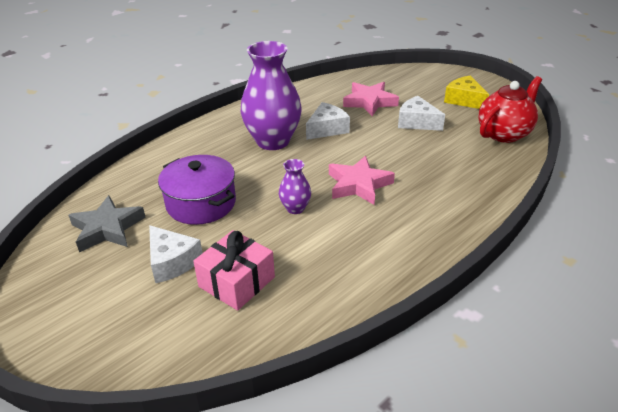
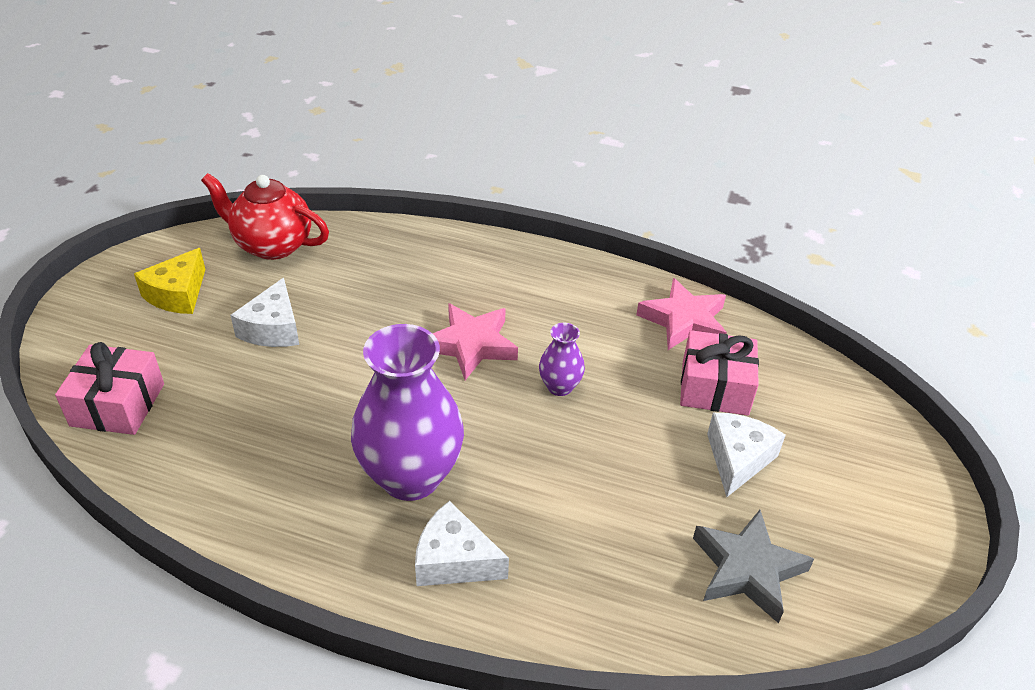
camera: 120 degrees left, 5 degrees up
(201, 203) = (619, 489): purple pot -> none
(327, 129) = (339, 422): white cheese -> white cheese (454, 560)
(369, 102) = (220, 398): pink star -> pink star (684, 321)
(383, 79) = (117, 405): none -> pink gift

